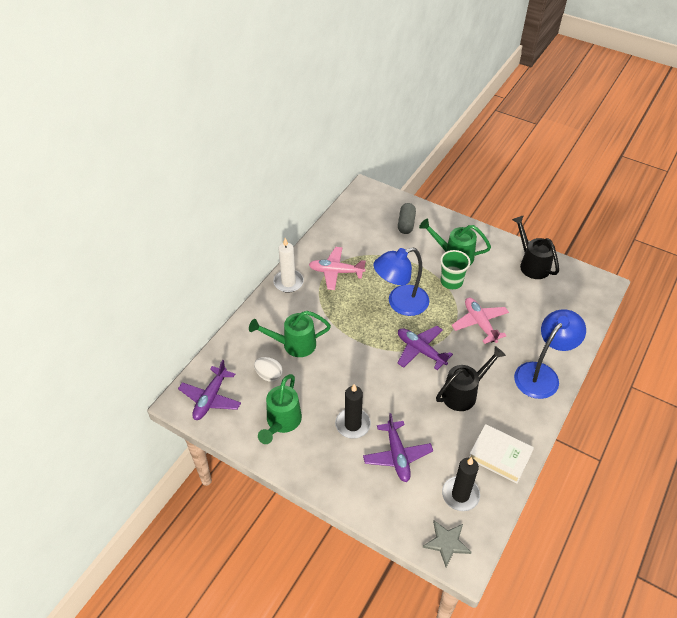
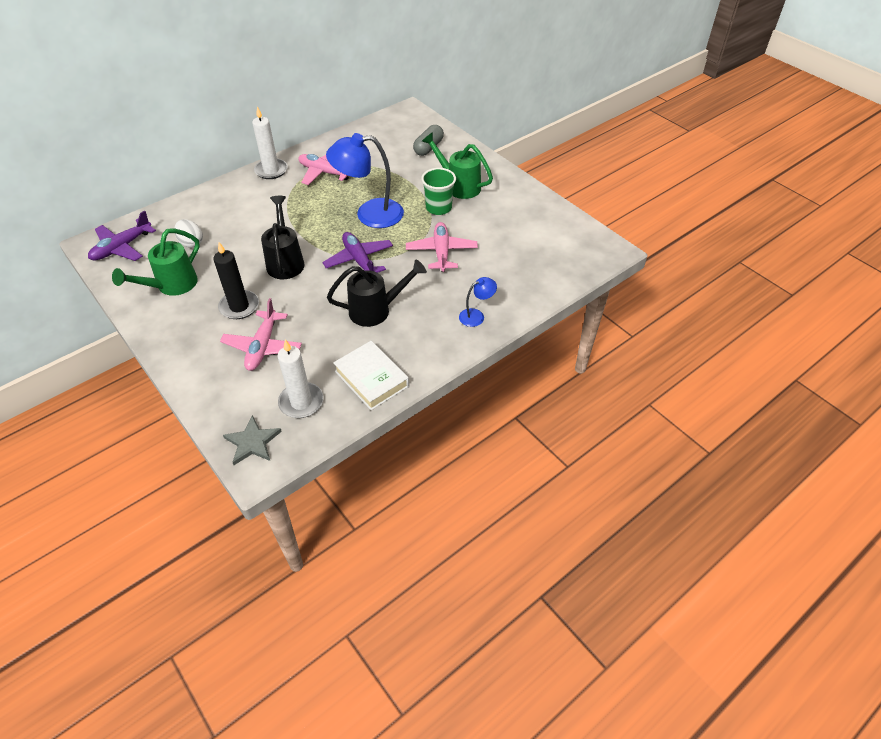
camera: 20 degrees right, 0 degrees up
(294, 344) = (235, 223): green watering can -> none
(397, 455) = (263, 346): purple plane -> pink plane
(460, 495) = (301, 402): black candle -> white candle
(532, 264) = (540, 213): black watering can -> black watering can (285, 261)
(542, 374) = (476, 316): blue lamp -> blue lamp, size x0.47

